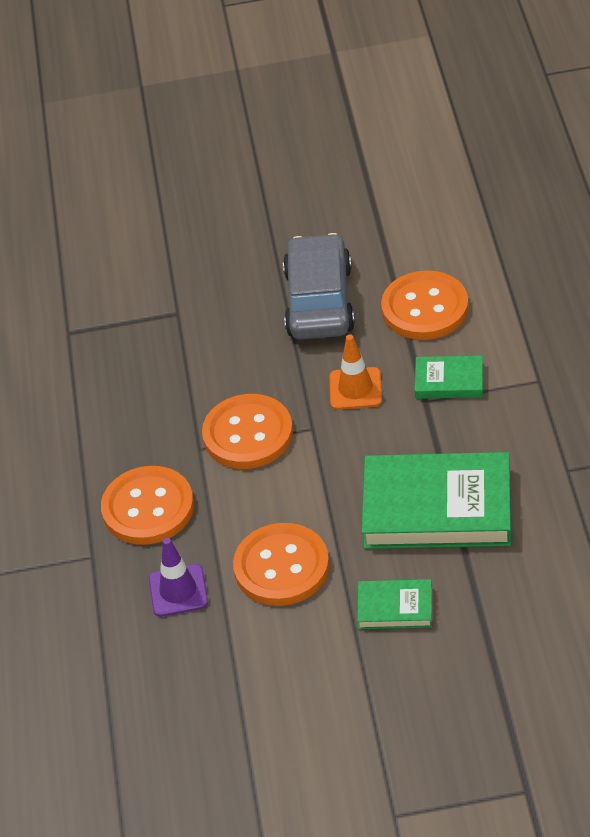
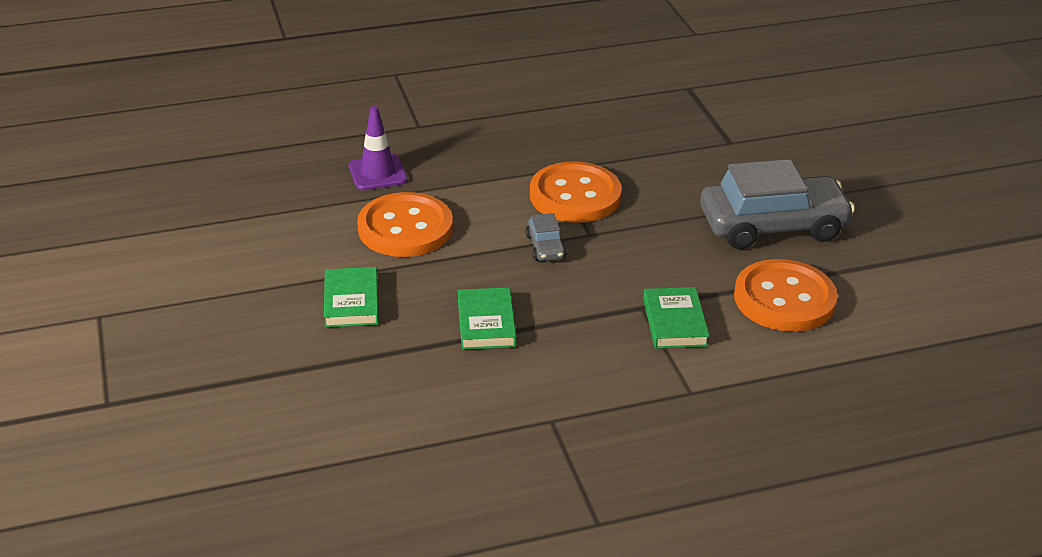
camera: 75 degrees right, 10 degrees down
(148, 508) = (476, 149): orange button -> none
(328, 461) = (545, 247): none -> grey car
(355, 389) = (649, 258): orange traffic cone -> none
(437, 508) = (486, 323): green book -> green book, size x0.49

